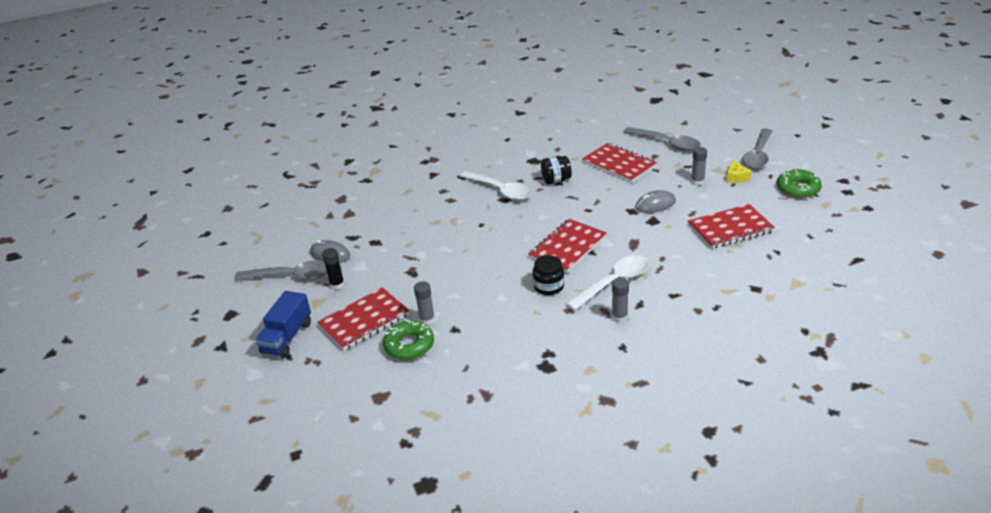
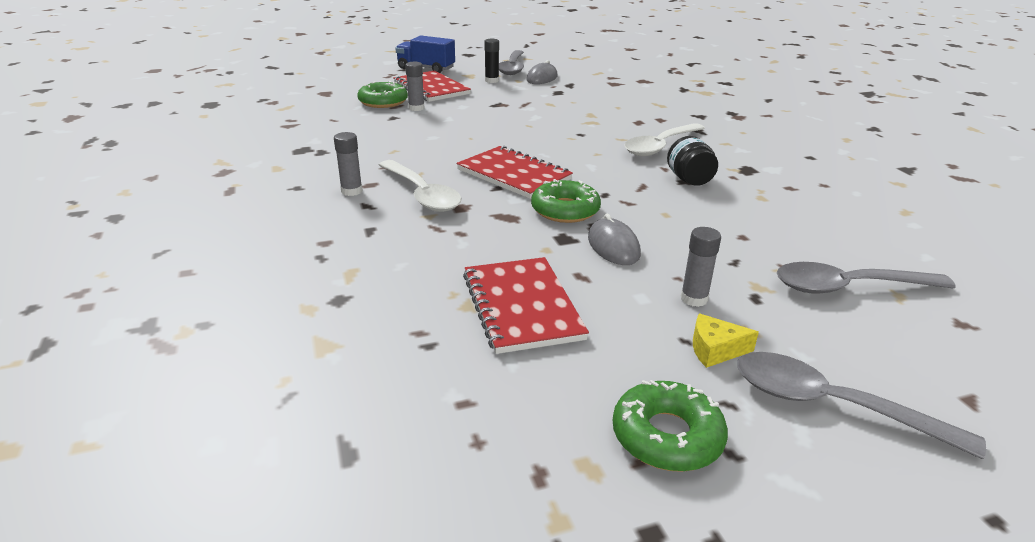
camera: 90 degrees right, 5 degrees down
(548, 286) = (437, 159): black jar -> none
(616, 223) = (565, 210): none -> green donut
(619, 164) = (748, 230): red notebook -> none
(667, 143) = (848, 287): grey spoon -> grey spoon turned 45 degrees clockwise

